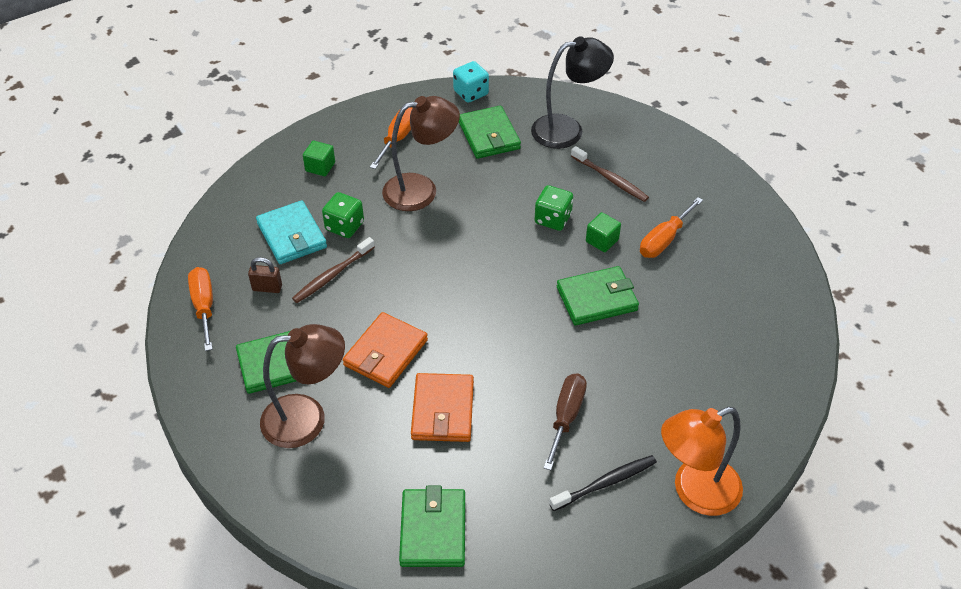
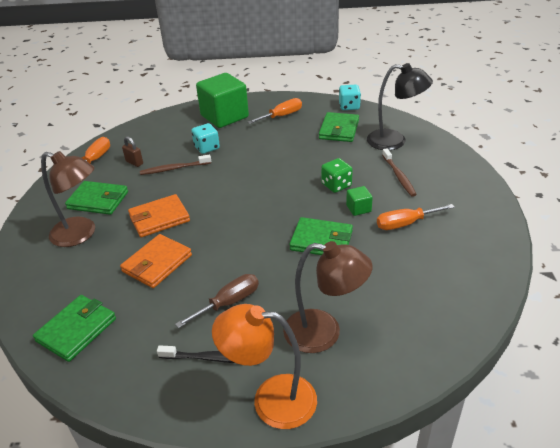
camera: 35 degrees right, 10 degrees down
(292, 235) = (174, 143): turquoise wallet -> none
(320, 167) = (224, 116): green cube -> green cube, size x2.35
(344, 226) = (207, 148): green dice -> turquoise dice
(421, 190) = (269, 144): brown lamp -> brown lamp (324, 333)

